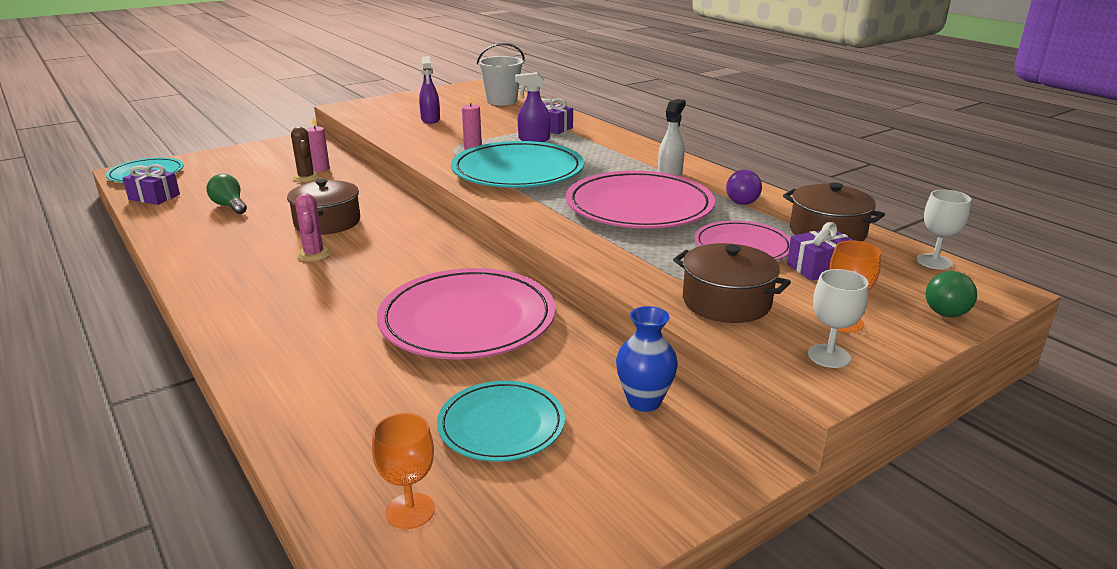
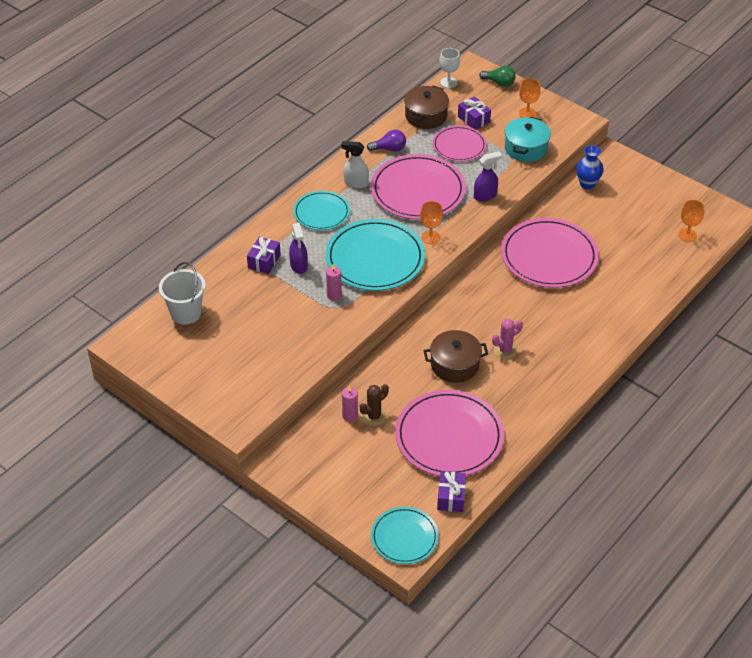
camera: 105 degrees left, 20 degrees up
(229, 206) = (449, 436): green light bulb -> pink plate
(430, 120) = (262, 346): purple spray bottle -> purple spray bottle (485, 196)
(501, 425) = (626, 223): turquoise plate -> turquoise plate (321, 213)
(535, 202) = (430, 237): none -> orange goblet
(726, 302) = (526, 148): brown pot -> turquoise pot
(829, 356) = (559, 118): white goblet -> none

